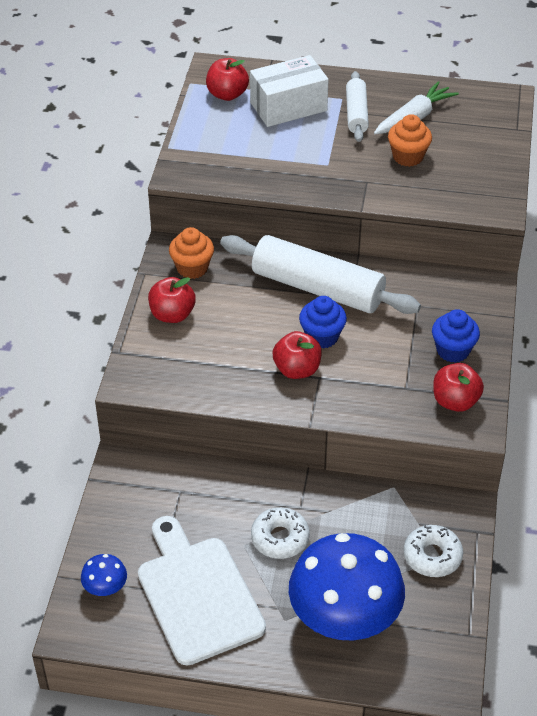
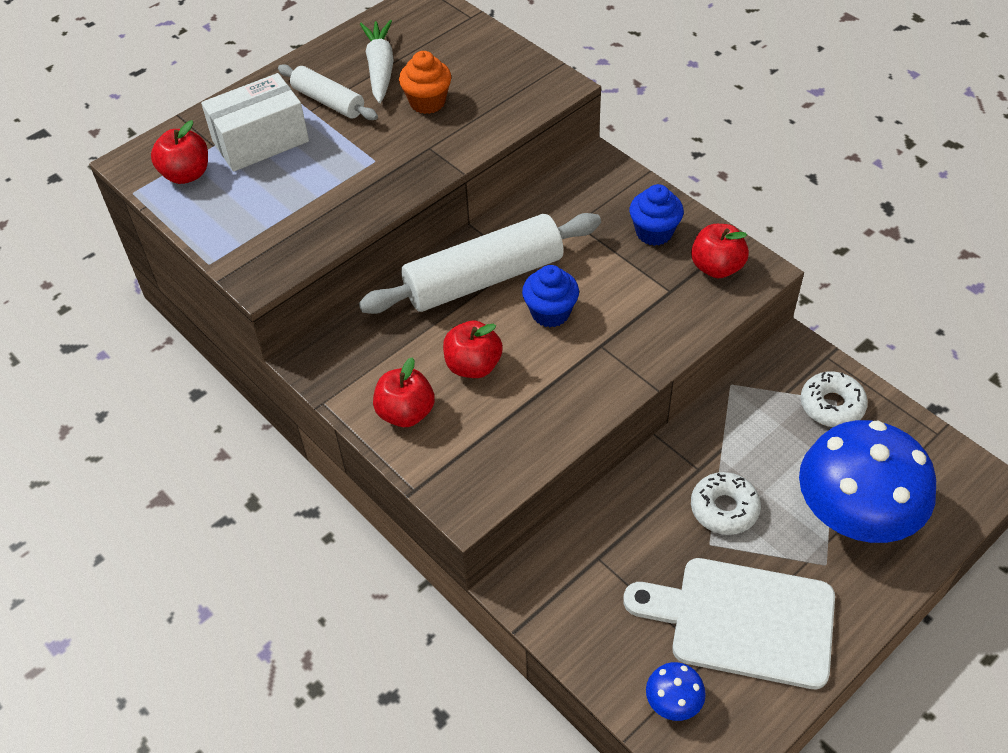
camera: 50 degrees left, 5 degrees up
(192, 268) = (357, 358): orange cupcake -> none
(288, 107) = (260, 141): white box -> white box turned 45 degrees clockwise
(297, 370) = (576, 356): red apple -> red apple (473, 366)

